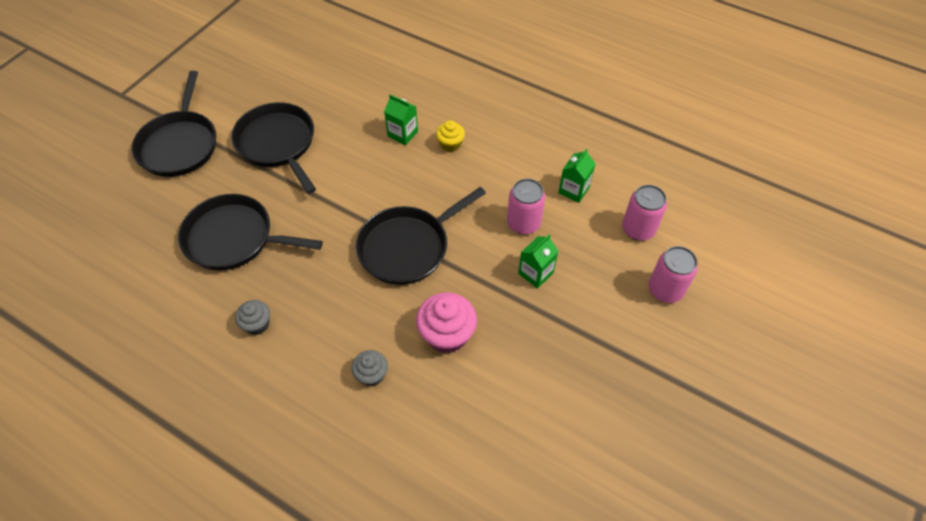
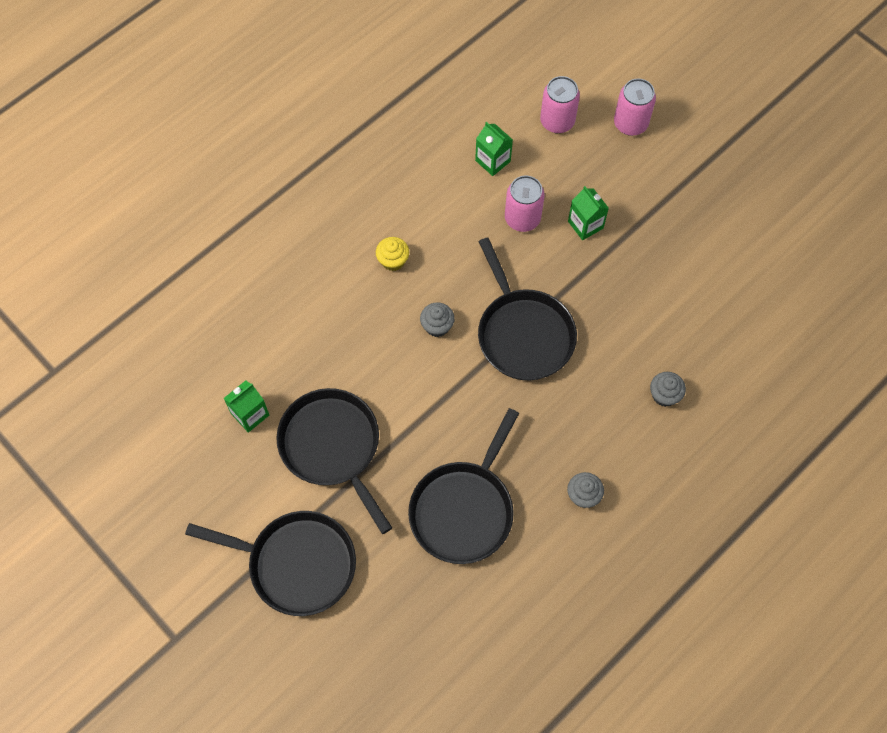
camera: 75 degrees left, 10 degrees up
(278, 144) = (332, 446): black pan -> black pan turned 75 degrees clockwise
(398, 185) = (437, 326): none -> grey cupcake
(402, 134) = (361, 306): green carton -> green carton (250, 414)
(447, 335) = (636, 320): pink cupcake -> none

